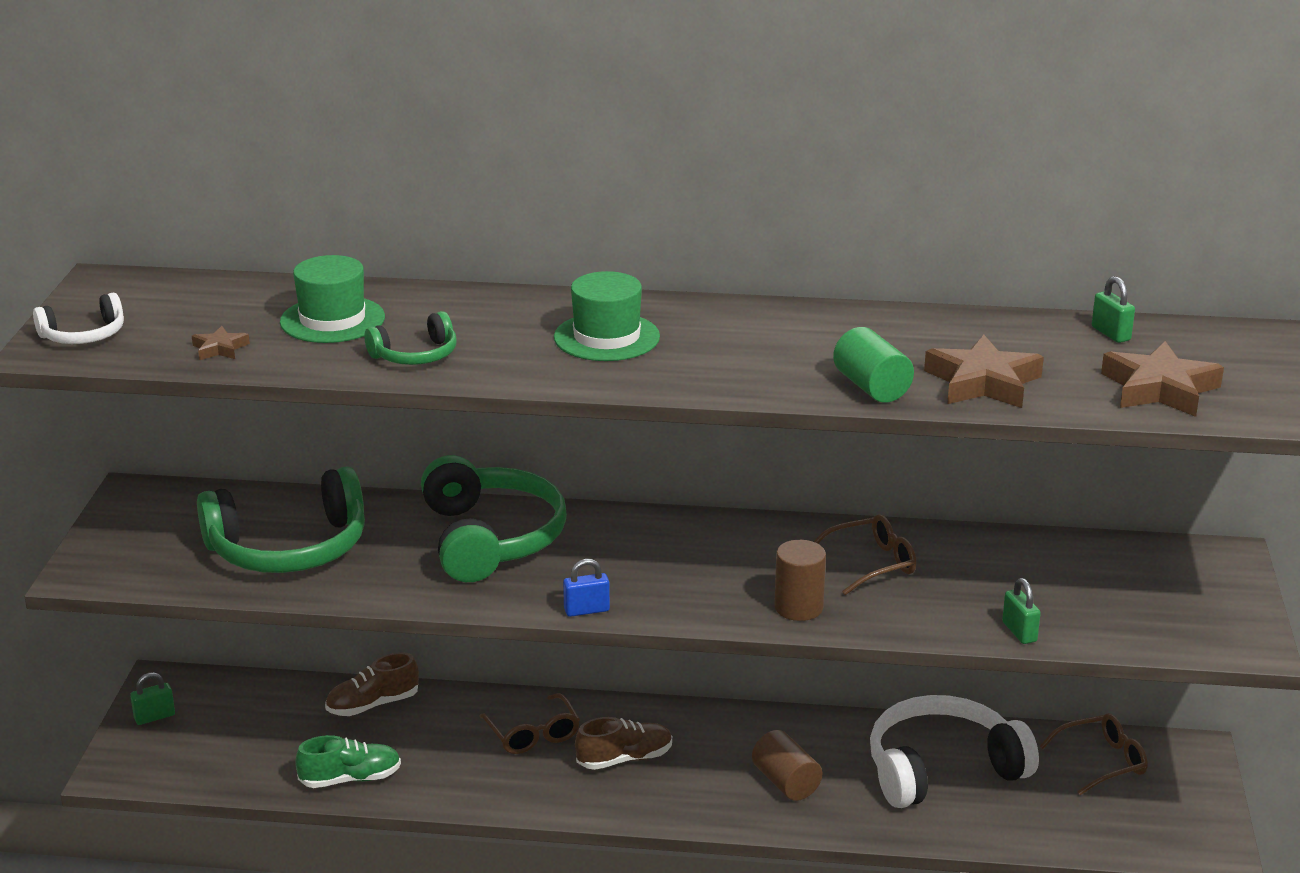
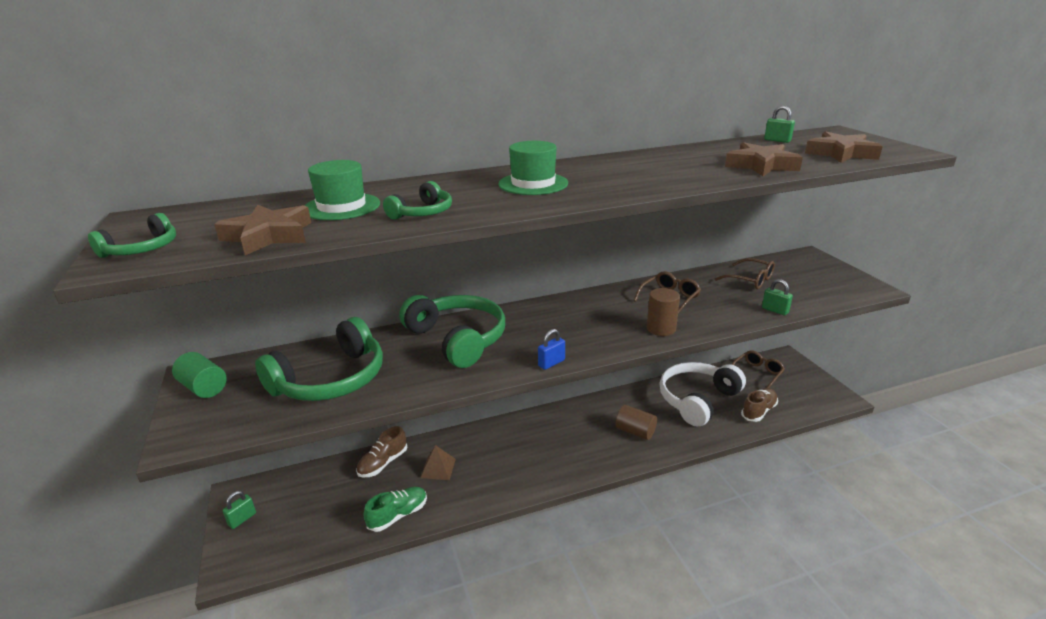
camera: 25 degrees left, 0 degrees up
(84, 335) = (142, 249): white headphones -> green headphones
(220, 348) = (269, 236): brown star -> brown star, size x2.00
(444, 736) = (438, 468): none -> brown pyramid
(533, 734) = (487, 450): brown glasses -> brown glasses (750, 280)
(624, 759) = (546, 447): brown shoe -> brown shoe (758, 411)
(871, 387) = (713, 177): green cylinder -> green cylinder (203, 387)

